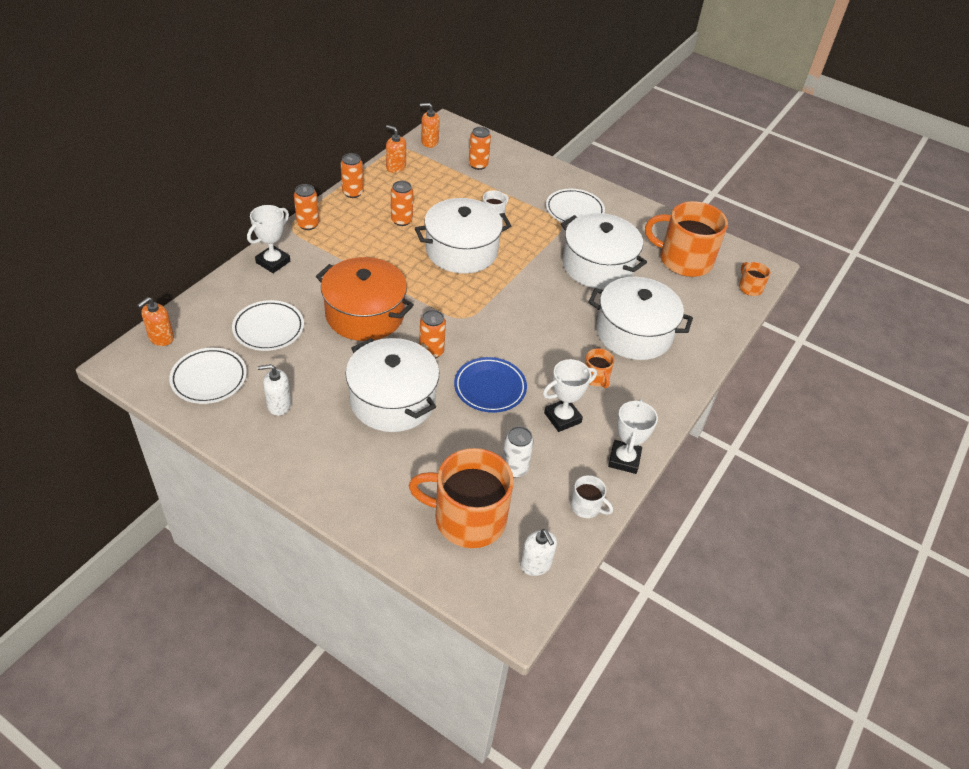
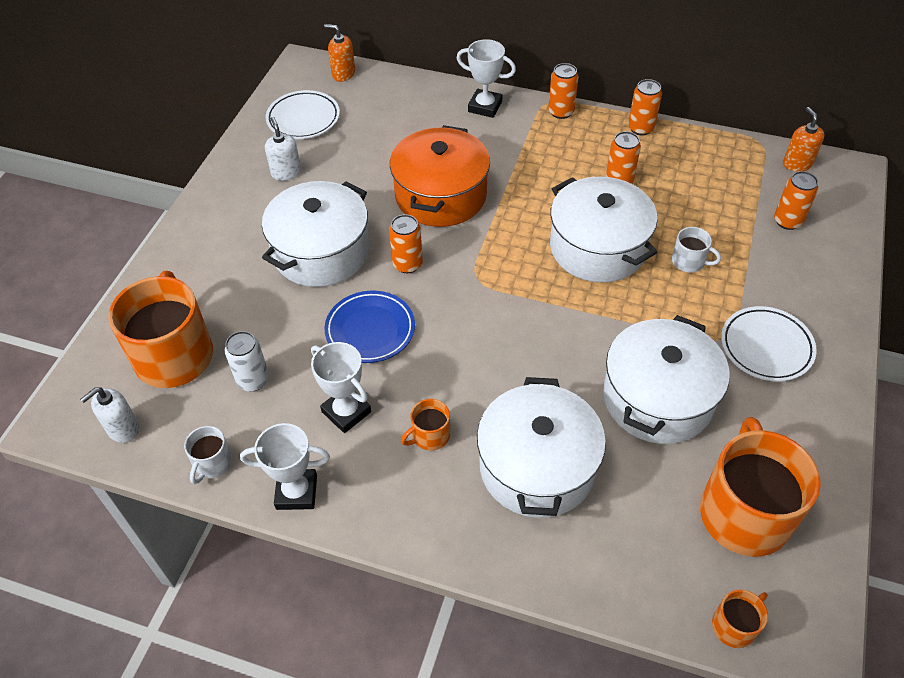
camera: 80 degrees right, 5 degrees up
(268, 329) = (385, 134): white plate -> none
(395, 167) = (718, 149): orange soap dispenser -> none

